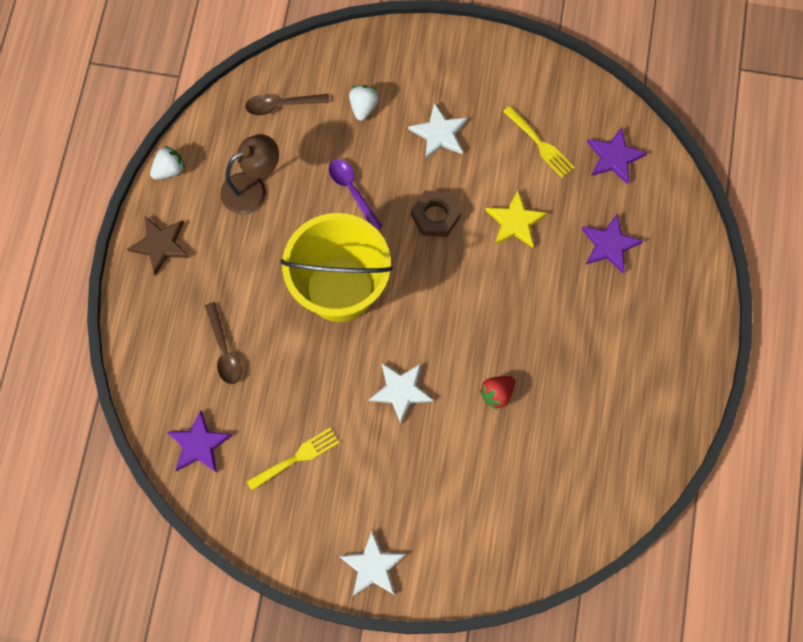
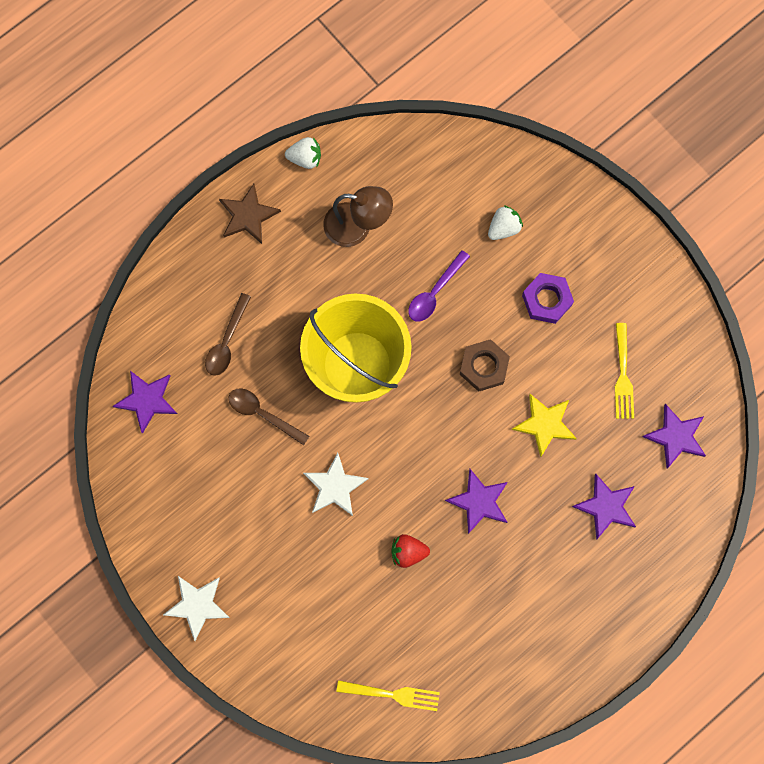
camera: 40 degrees right, 5 degrees up
(281, 105) = (438, 174): brown spoon -> brown spoon (263, 414)
(297, 457) = (211, 472): yellow fork -> yellow fork (393, 694)
(352, 191) = (435, 292): purple spoon -> purple spoon turned 150 degrees counterclockwise
(439, 133) = (546, 300): white star -> purple nut
(516, 315) = (479, 502): none -> purple star

